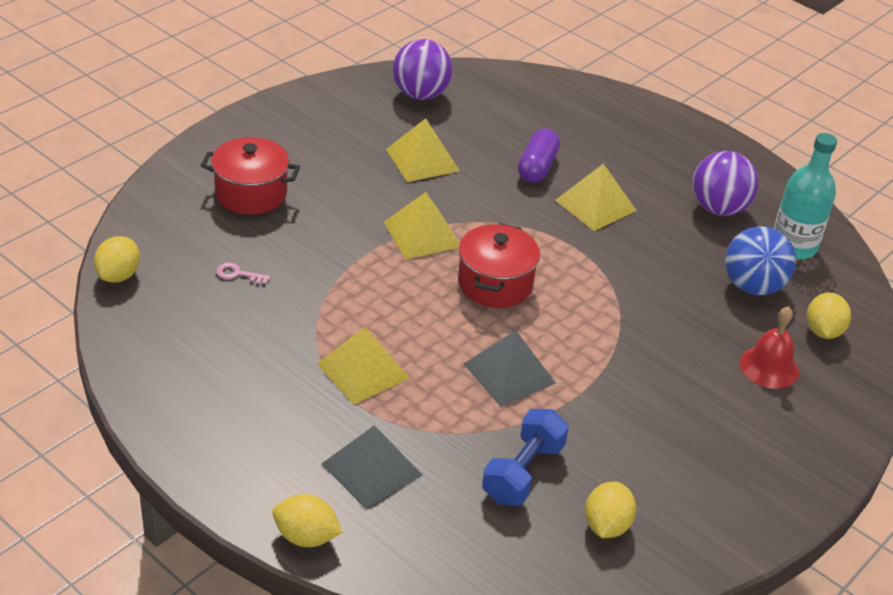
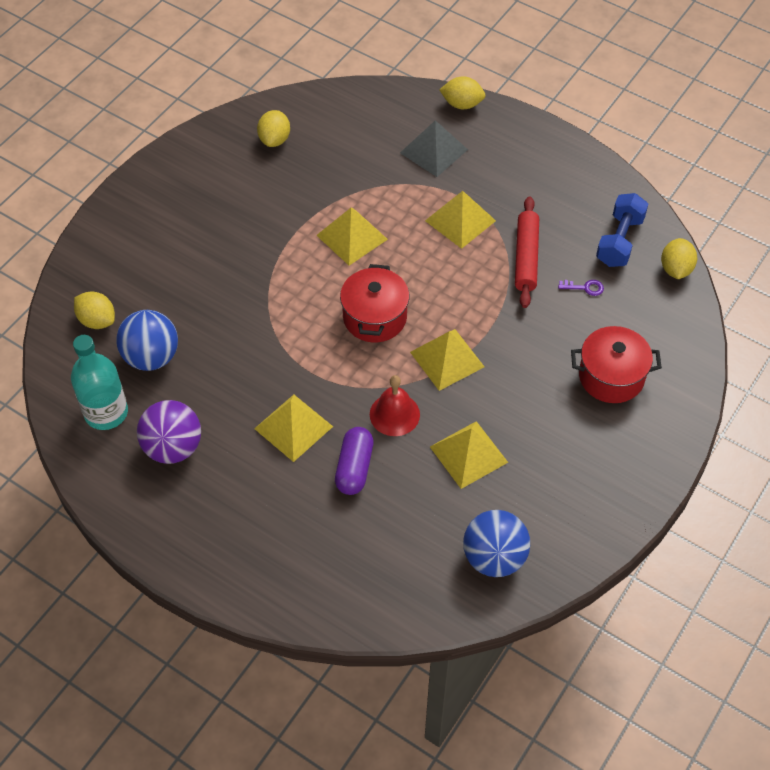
camera: 175 degrees right, 15 degrees up
(238, 274) = (585, 288): pink key -> purple key
(294, 316) = (526, 257): none -> red rolling pin
(421, 94) = (494, 557): purple ball -> blue ball
(509, 373) = (352, 237): grey pyramid -> yellow pyramid
(523, 472) = (333, 165): blue dumbbell -> blue dumbbell (619, 241)
(769, 367) = (148, 278): red bell -> red bell (394, 414)
(823, 331) = (97, 320): yellow lemon -> yellow lemon turned 60 degrees counterclockwise

